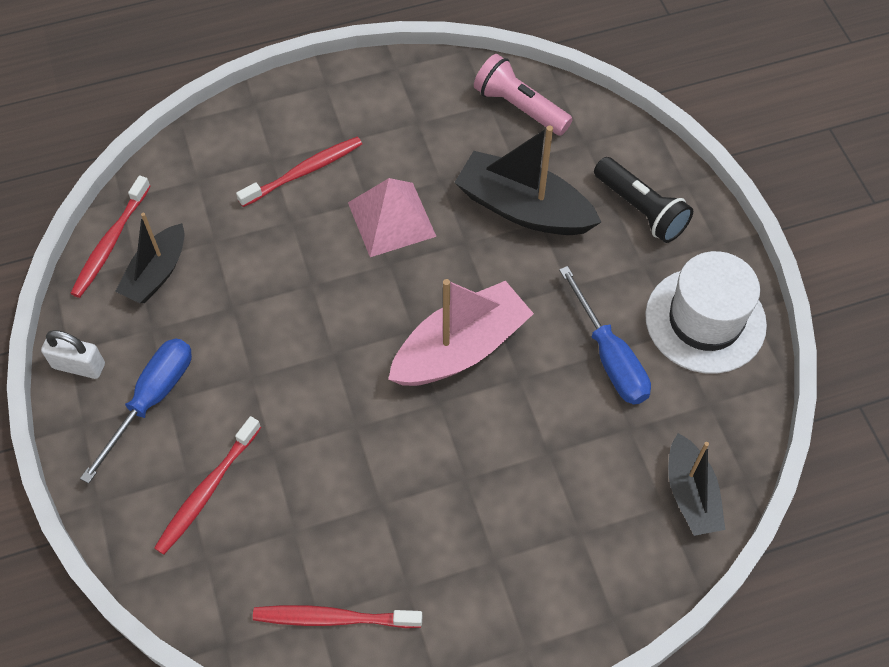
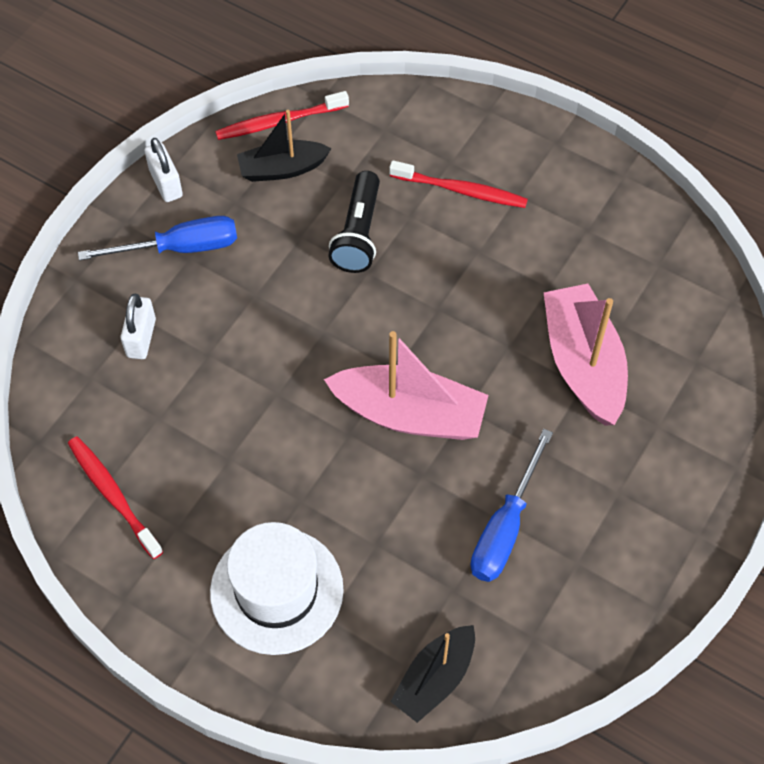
camera: 50 degrees right, 0 degrees up
(207, 490) = (141, 338): red toothbrush -> white padlock
(391, 219) = (478, 280): pink pyramid -> none
(519, 107) = (679, 288): pink flashlight -> none
(523, 208) = (583, 364): black boat -> pink boat
(641, 209) = (672, 452): black flashlight -> black flashlight (358, 234)
(705, 320) = (611, 578): white hat -> white hat (276, 590)

